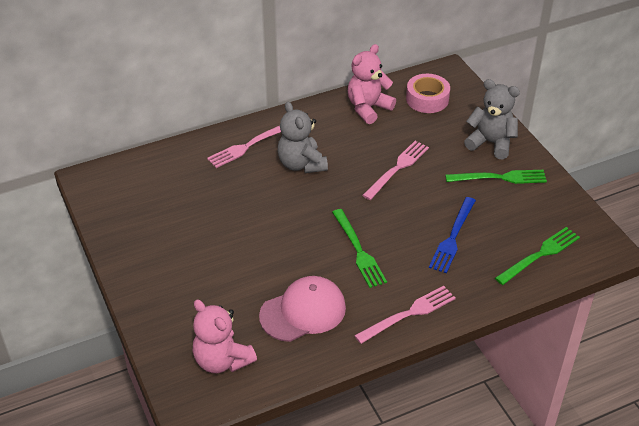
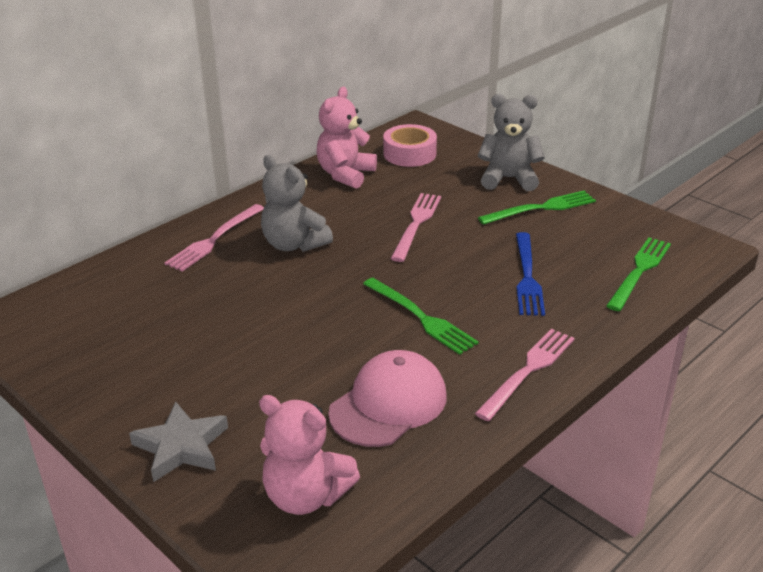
camera: 20 degrees left, 10 degrees down
(163, 304) = (181, 446): none -> grey star

